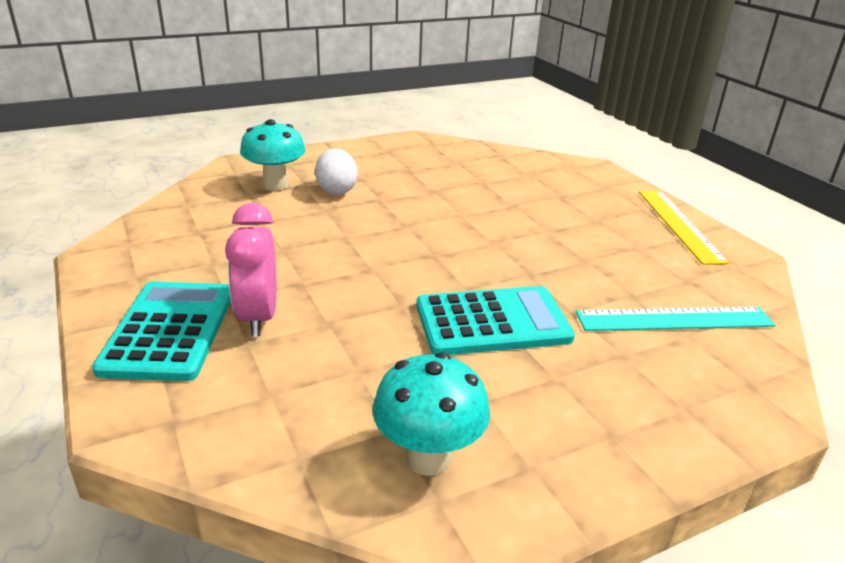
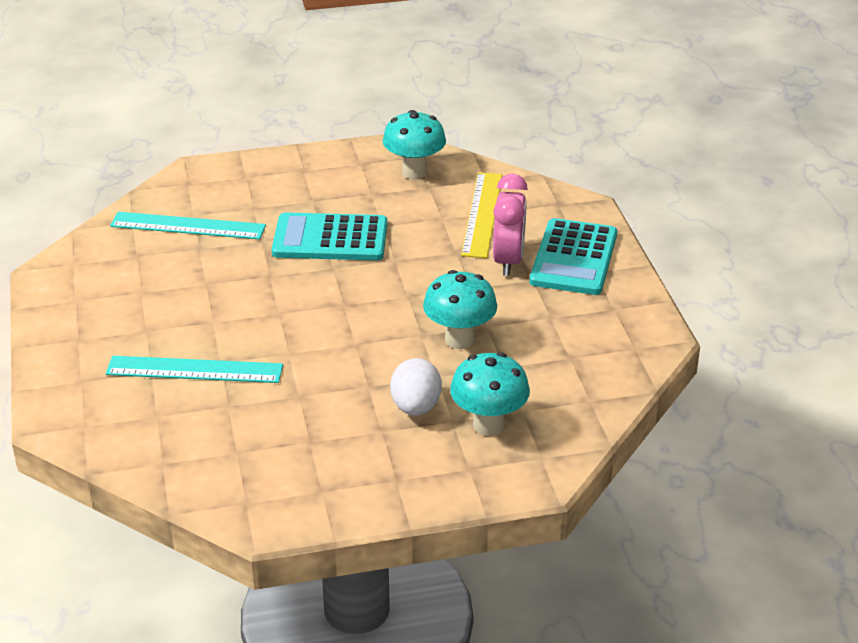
camera: 165 degrees left, 5 degrees up
(308, 235) = (459, 340): none -> turquoise mushroom
(528, 198) = (194, 370): none -> turquoise ruler
(679, 225) = (66, 314): yellow ruler -> yellow ruler (482, 214)

